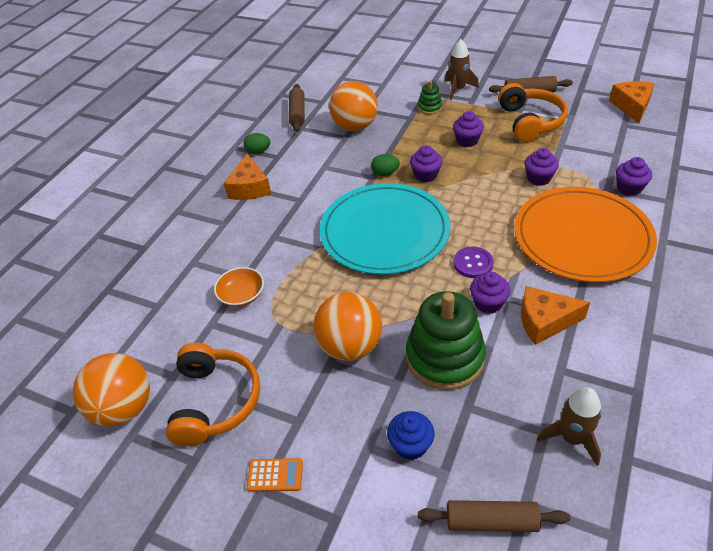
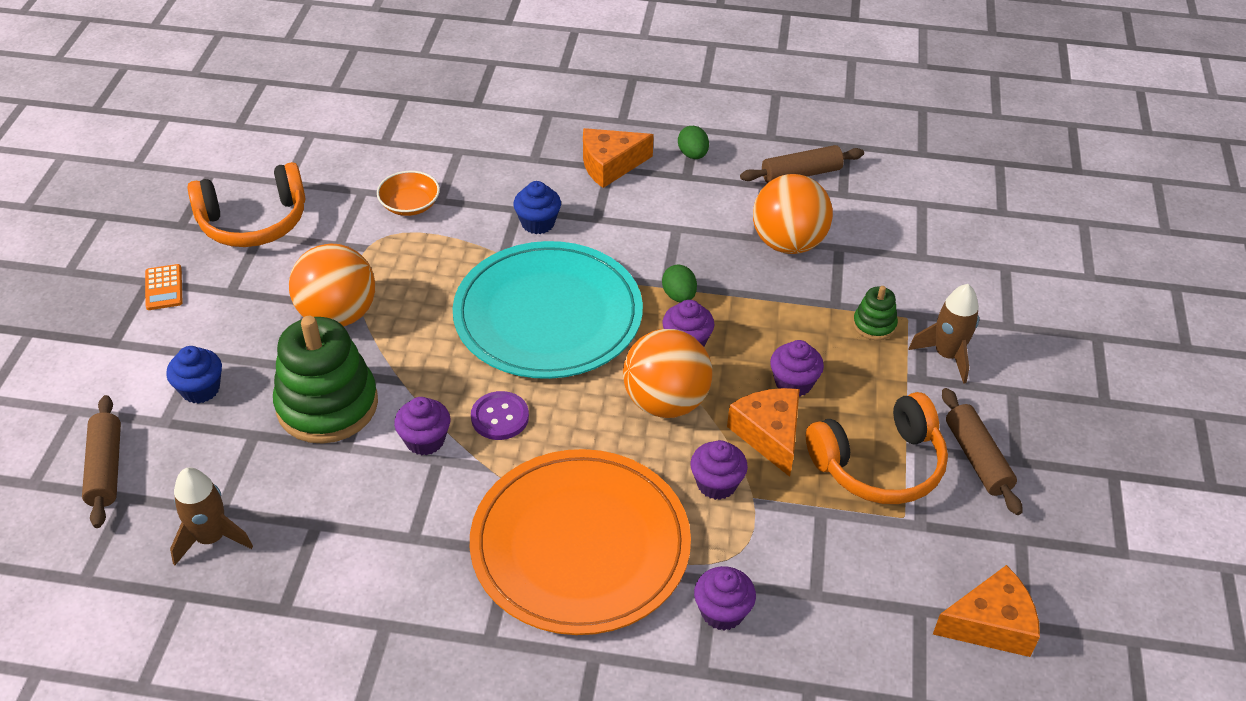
camera: 70 degrees right, 0 degrees up
(124, 408) = (243, 159): orange ball -> orange ball (665, 402)
(292, 228) = (538, 223): none -> blue cupcake
(544, 321) = (398, 504): orange cheese -> orange cheese (769, 435)

